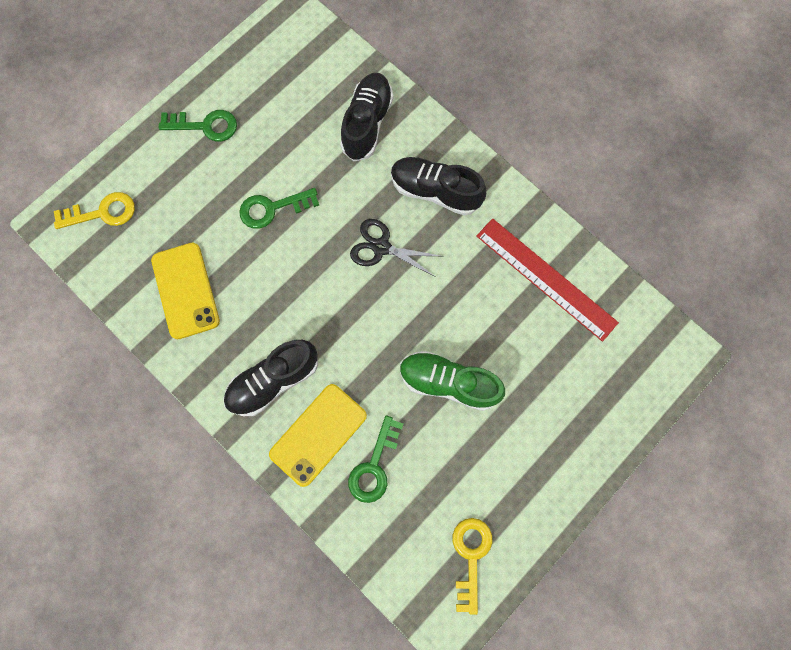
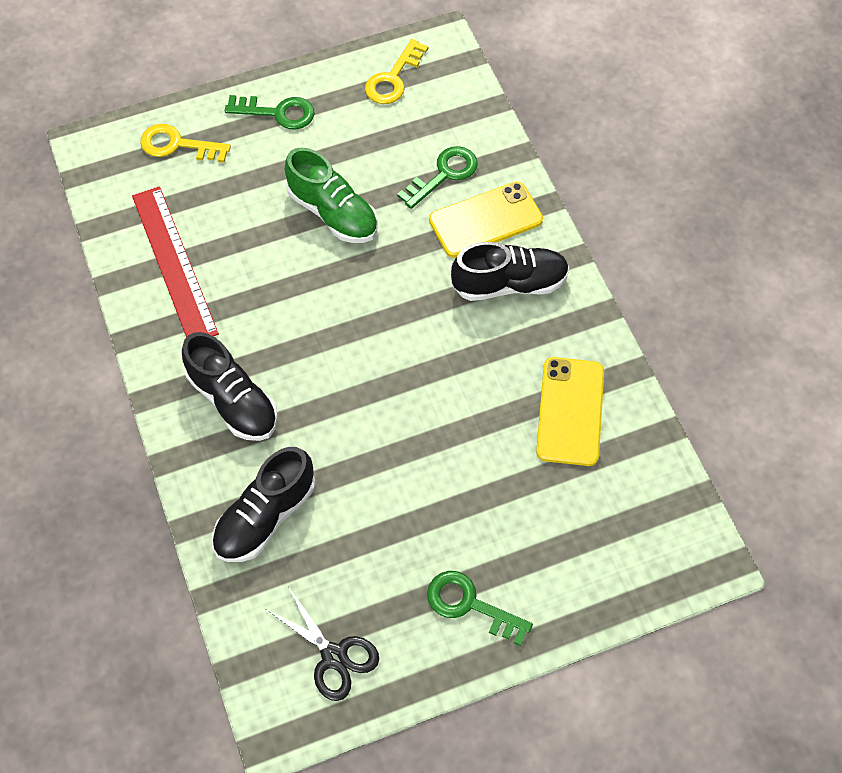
camera: 155 degrees left, 15 degrees down
(102, 212) = (641, 545): yellow key -> yellow key (177, 145)
(272, 208) = (431, 461): green key -> green key (278, 113)
(381, 247) = (328, 366): black scissors -> black scissors (334, 656)

